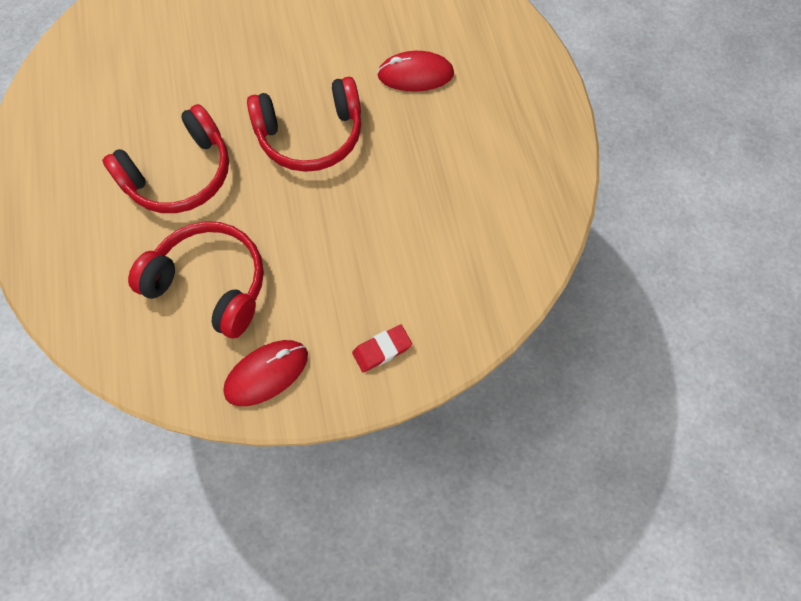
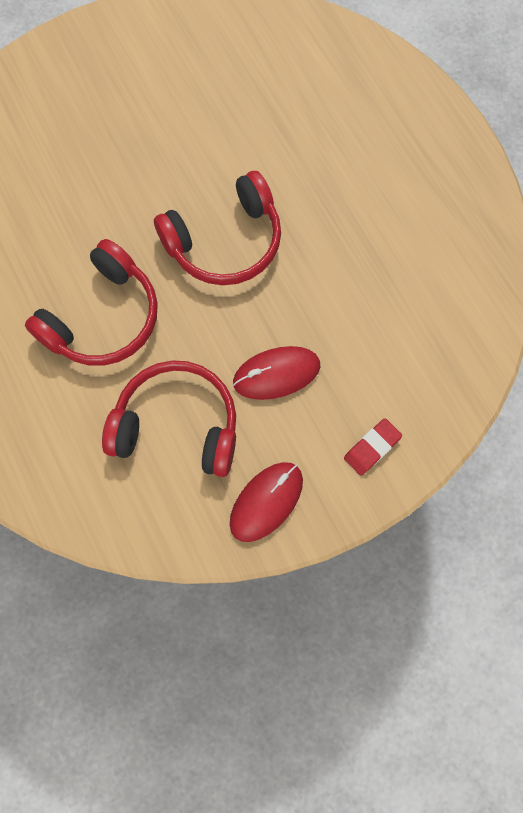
camera: 15 degrees left, 5 degrees up
(415, 75) = (311, 149): red mouse -> red mouse (276, 374)

